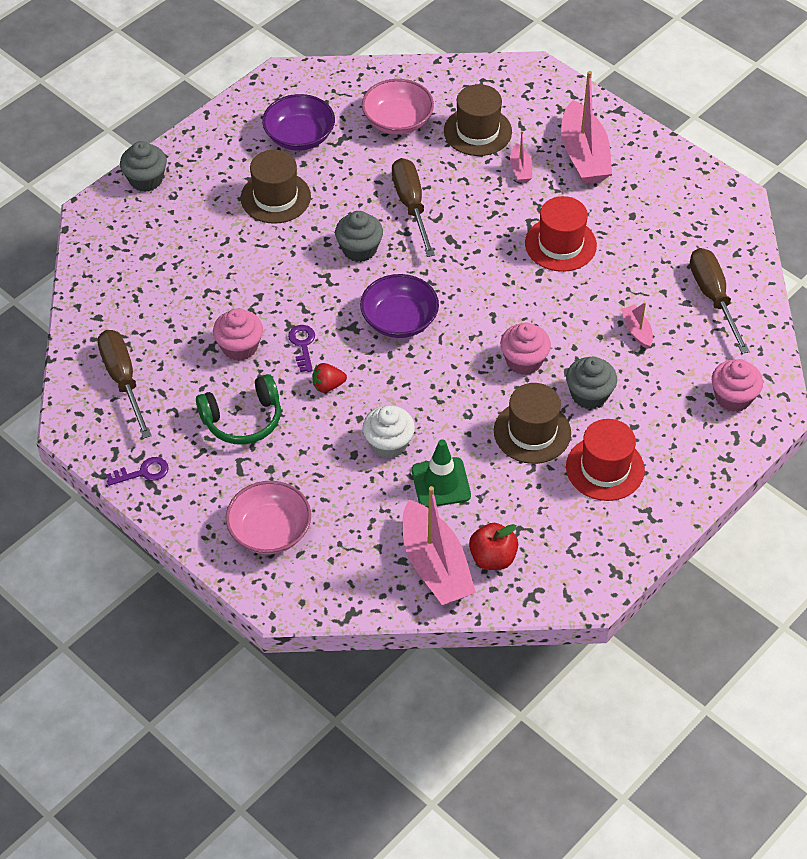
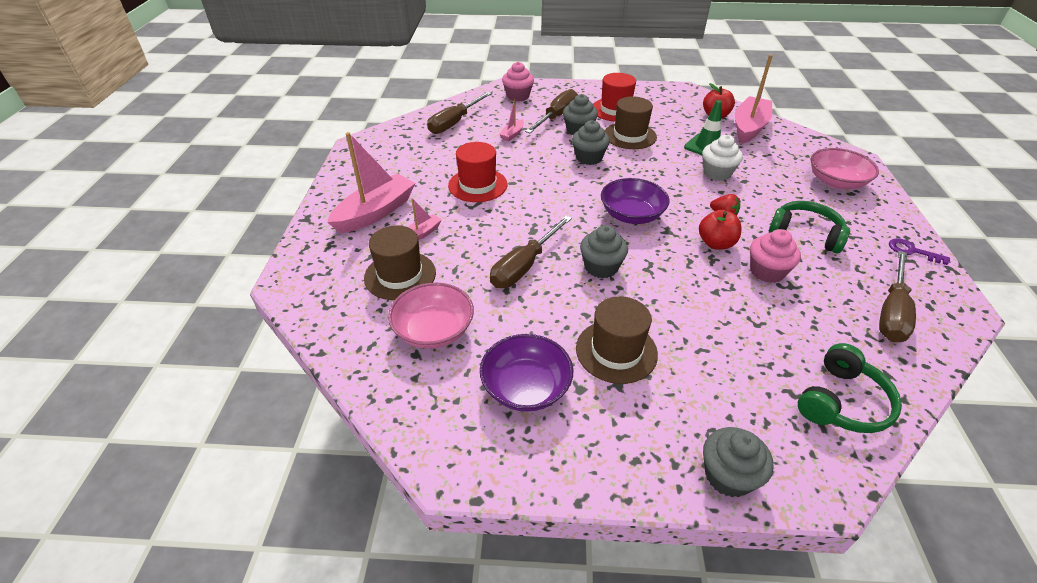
camera: 130 degrees left, 10 degrees down
(114, 273) = (842, 402): none -> green headphones
(303, 345) = (716, 243): purple key -> red apple
(524, 361) = (589, 158): pink cupcake -> grey cupcake
(641, 398) = (556, 117): none -> brown screwdriver

